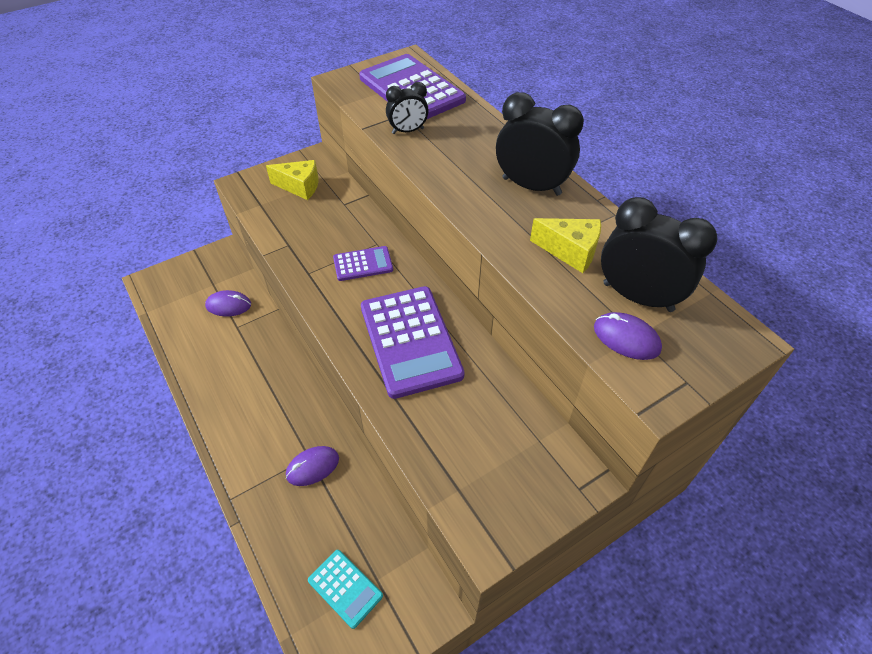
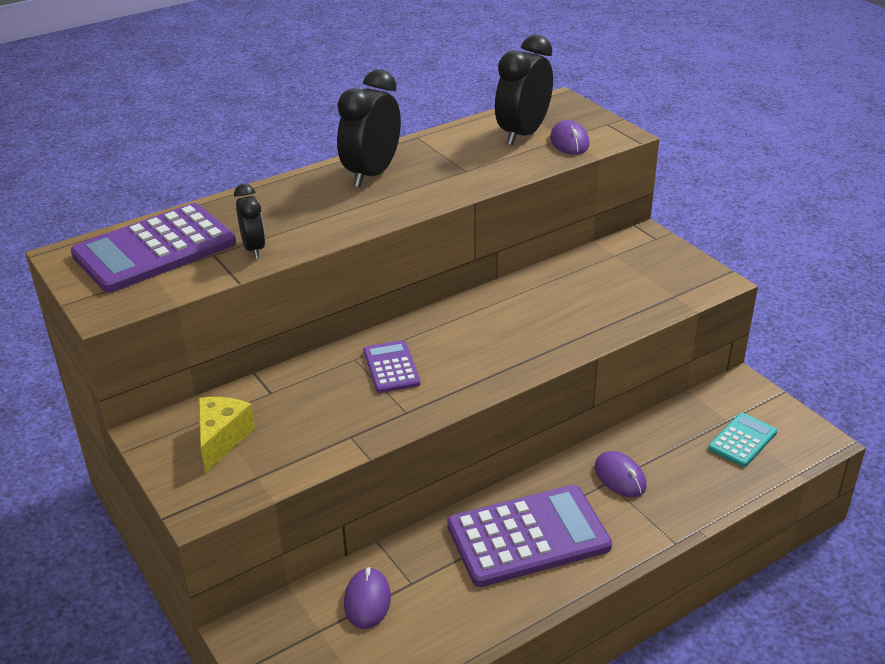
camera: 90 degrees left, 15 degrees down
(410, 341) = (510, 327): purple calculator -> purple calculator (528, 536)
(570, 252) = (469, 159): yellow cheese -> none
(626, 338) = (569, 142): purple mouse -> purple mouse turned 45 degrees counterclockwise

